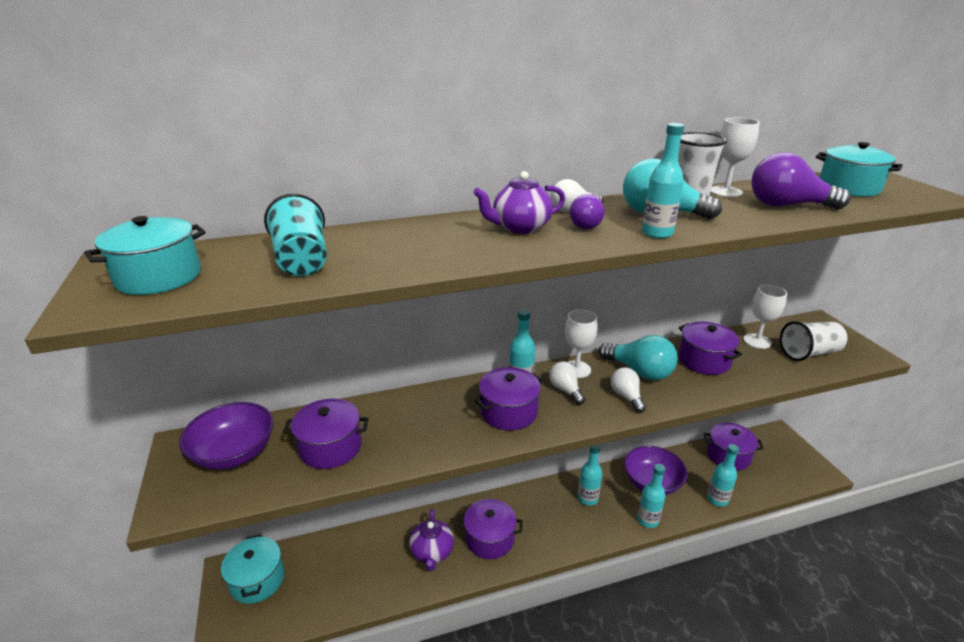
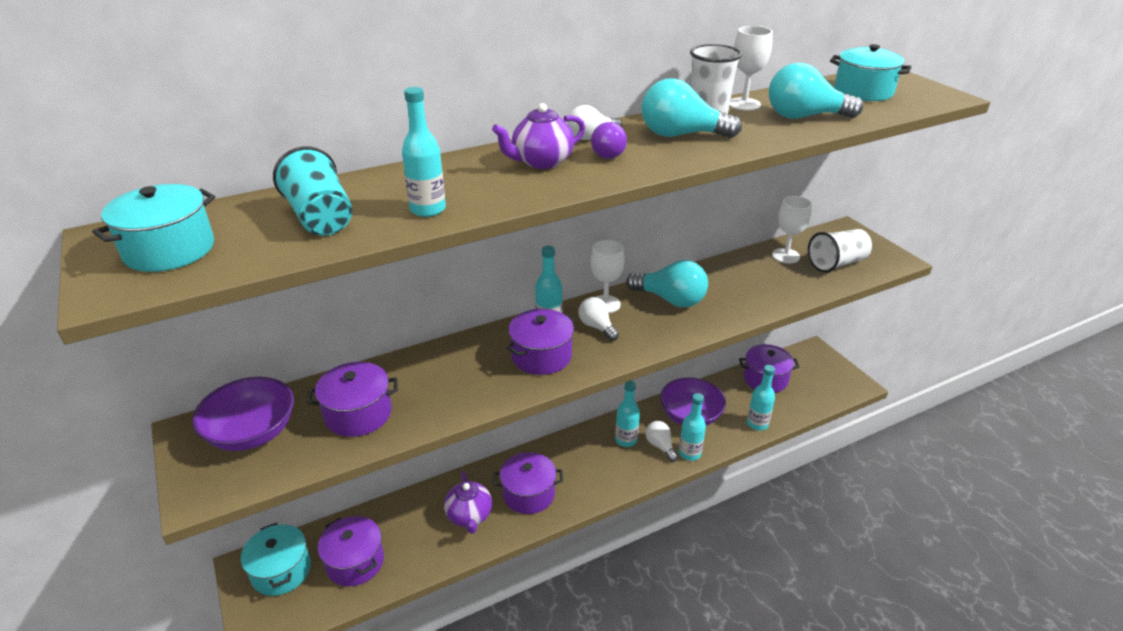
camera: 10 degrees left, 5 degrees up
(626, 396) = (660, 327): white light bulb -> white light bulb (660, 446)
(657, 233) = (680, 158): turquoise bottle -> turquoise bottle (428, 209)
(704, 360) = (734, 281): purple pot -> purple pot (355, 562)
(787, 205) = (804, 117): purple light bulb -> turquoise light bulb

